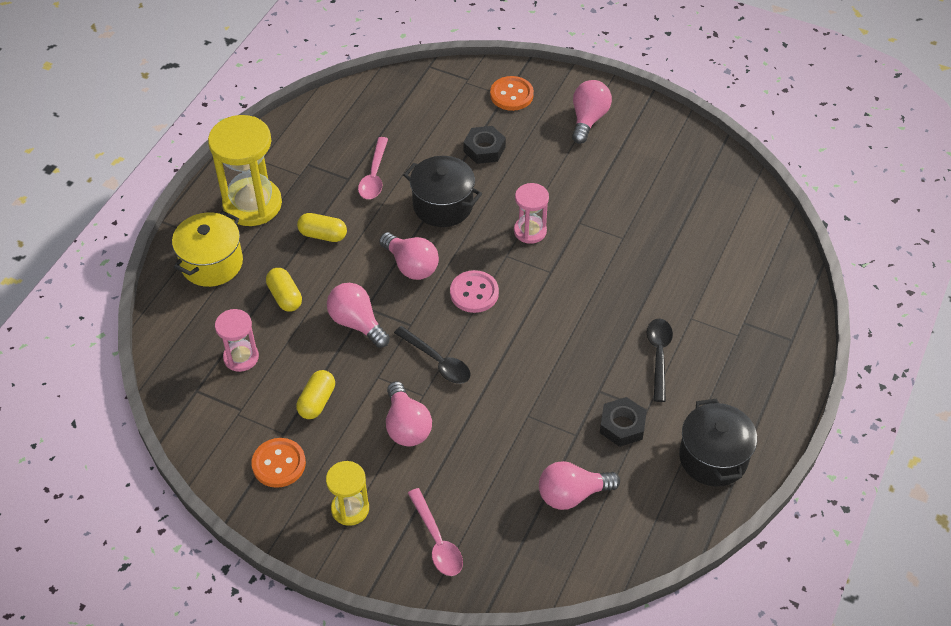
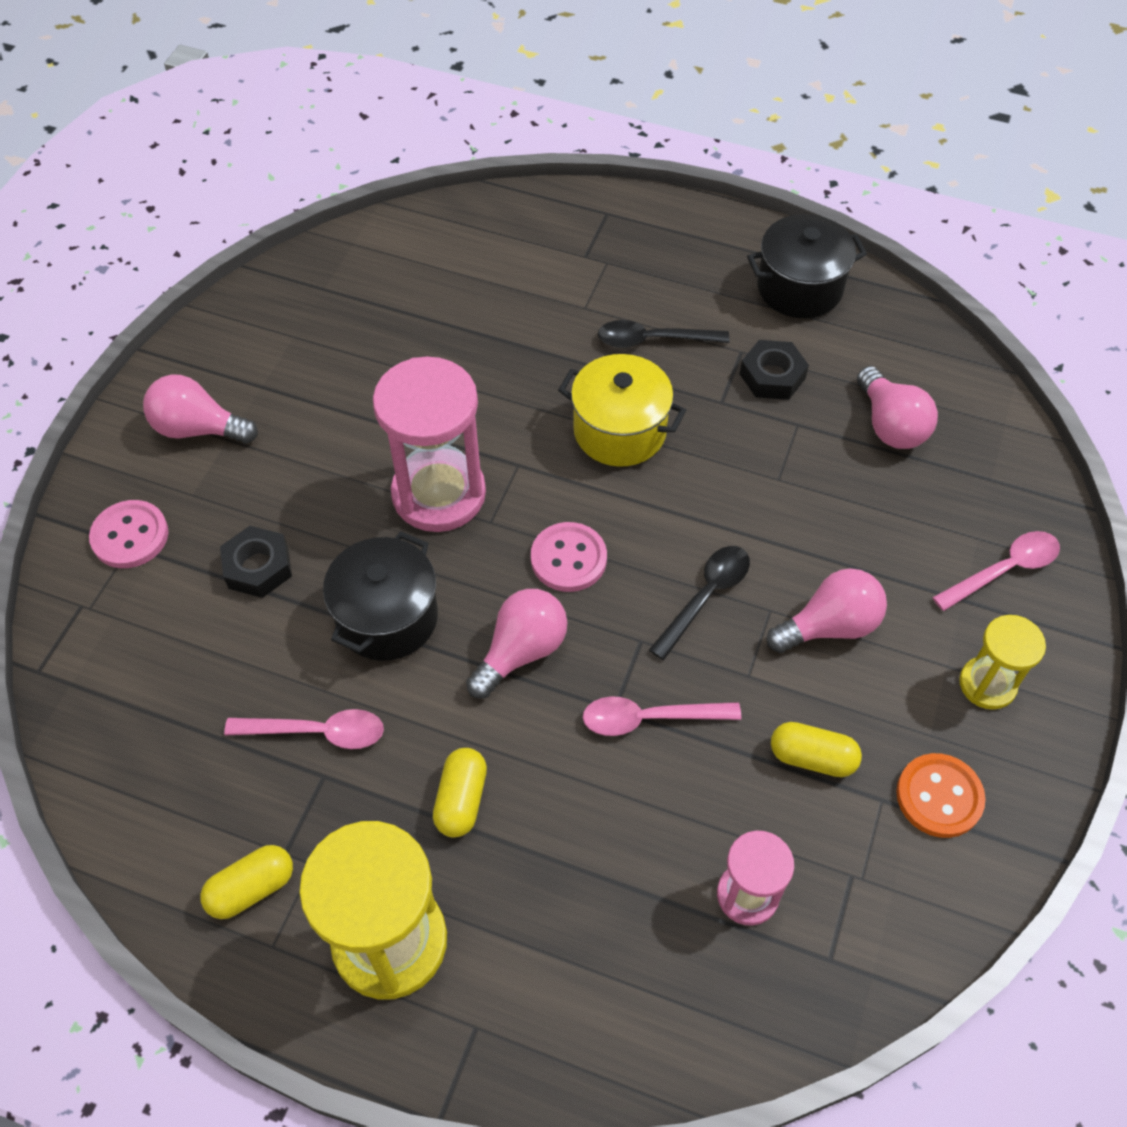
camera: 95 degrees left, 5 degrees up
(212, 263) = (542, 991): yellow pot -> yellow pot (619, 431)
(285, 297) = (607, 842): yellow capsule -> yellow capsule (251, 888)
(357, 323) = (649, 718): pink light bulb -> pink spoon
(511, 95) = (130, 536): orange button -> pink button
(530, 231) = (439, 494): pink hourglass -> pink hourglass, size x1.82

